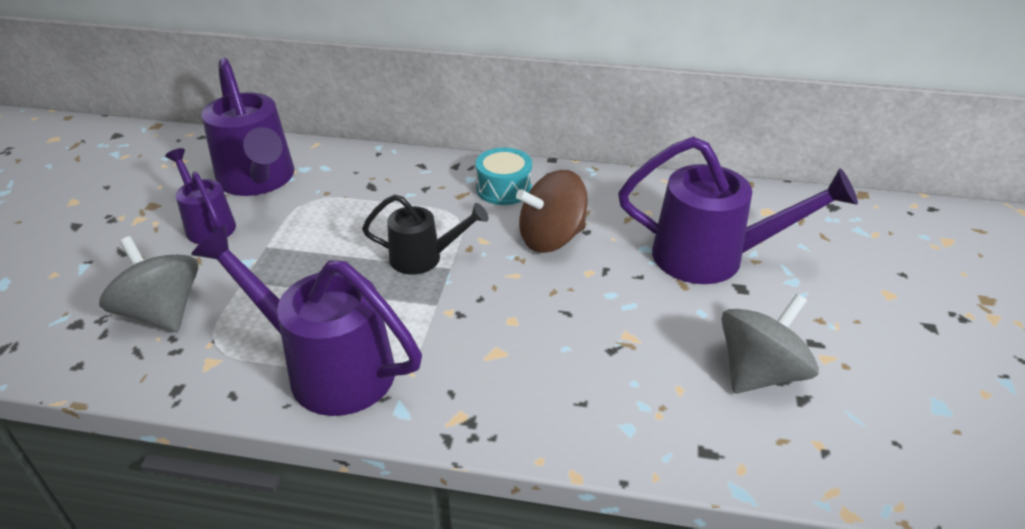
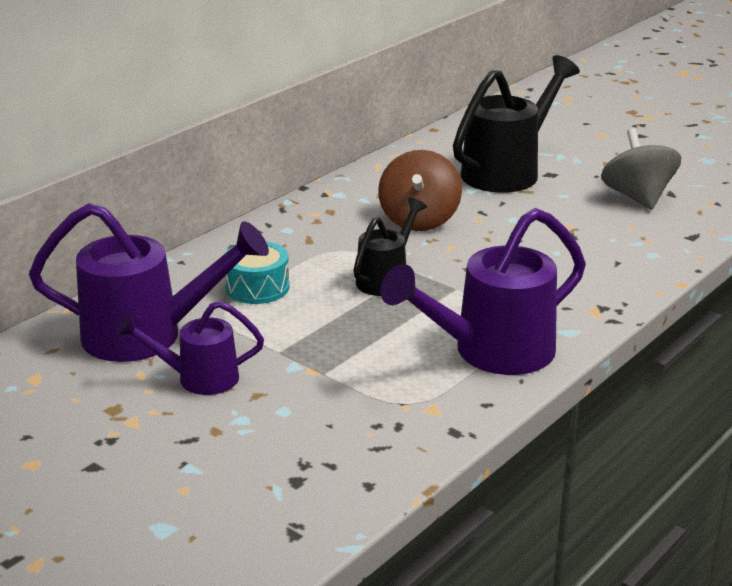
camera: 60 degrees left, 10 degrees down
(162, 312) = (330, 425): grey spinning top -> none
(504, 188) = (323, 219): turquoise drum -> turquoise drum (257, 287)
(711, 257) = (507, 171): purple watering can -> black watering can

